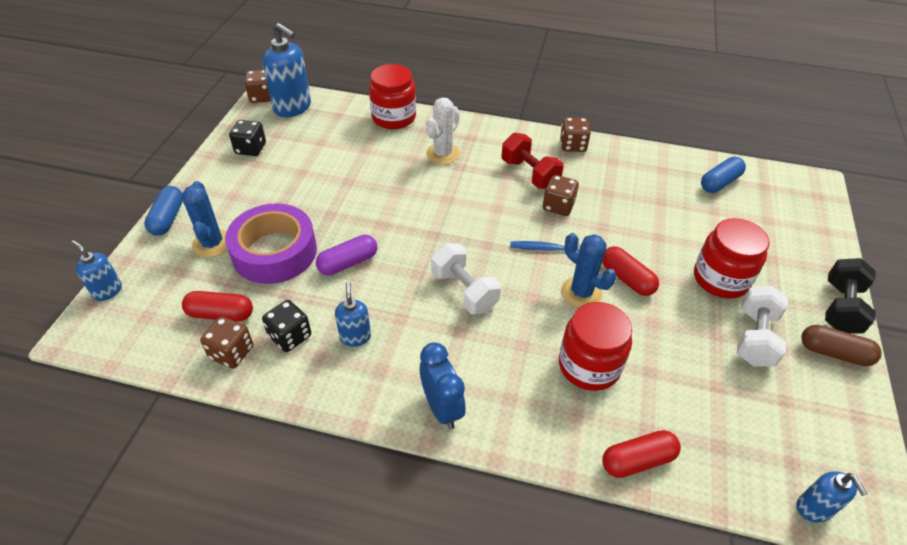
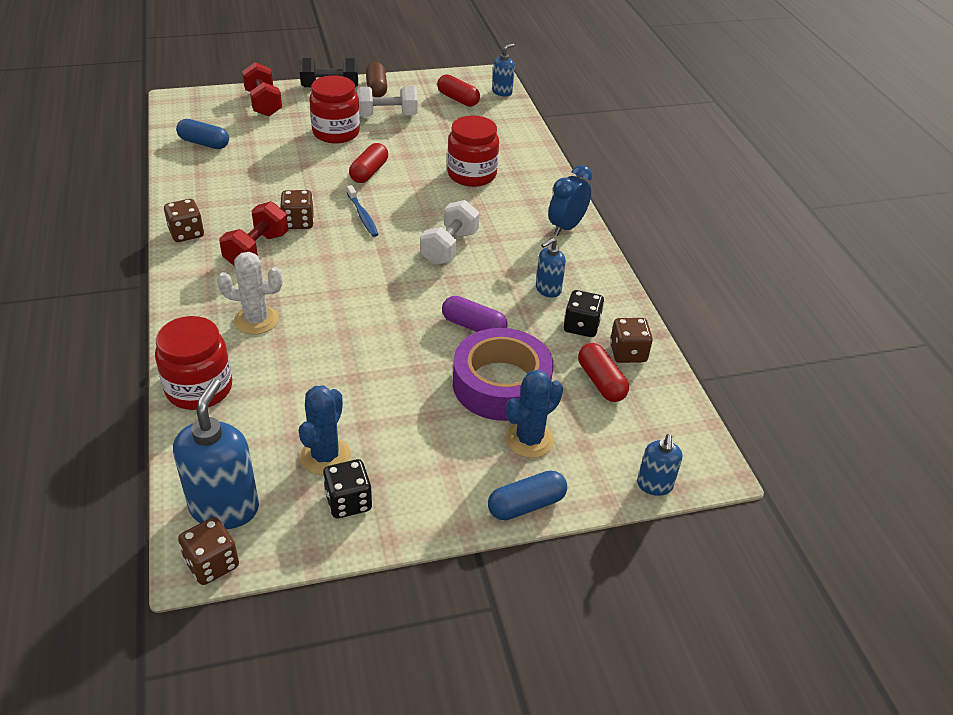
camera: 120 degrees left, 5 degrees down
(581, 292) = (402, 190): blue cactus -> blue cactus (325, 456)
(638, 460) = (527, 146): red capsule -> red capsule (458, 99)
(800, 241) = (263, 104): none -> red dumbbell

